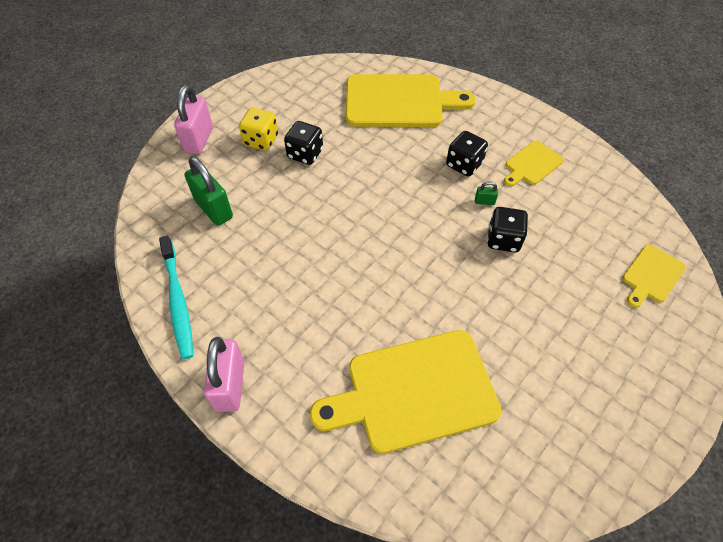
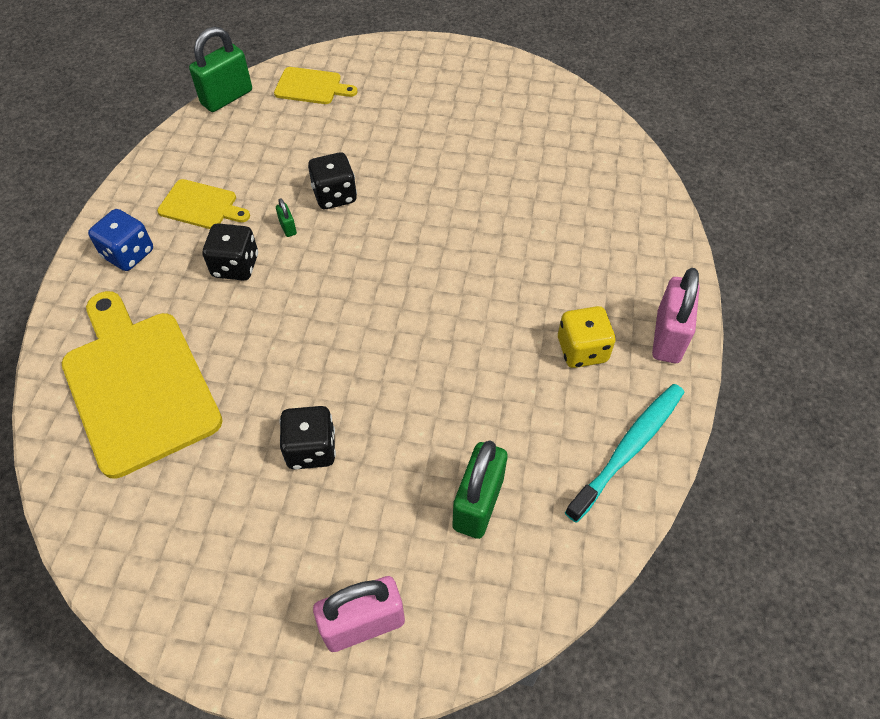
camera: 120 degrees left, 0 degrees up
(230, 385) = (668, 337): pink padlock -> pink padlock turned 45 degrees counterclockwise
(261, 140) = (315, 526): yellow dice -> yellow dice (582, 350)
(414, 392) = (555, 200): yellow cutting board -> none
(504, 120) = (128, 254): none -> blue dice
(656, 214) = (227, 97): none -> green padlock

